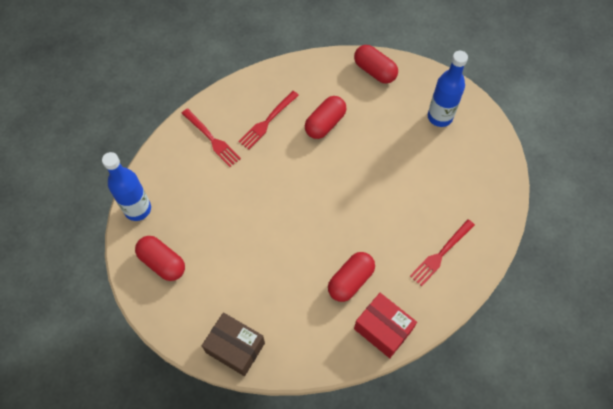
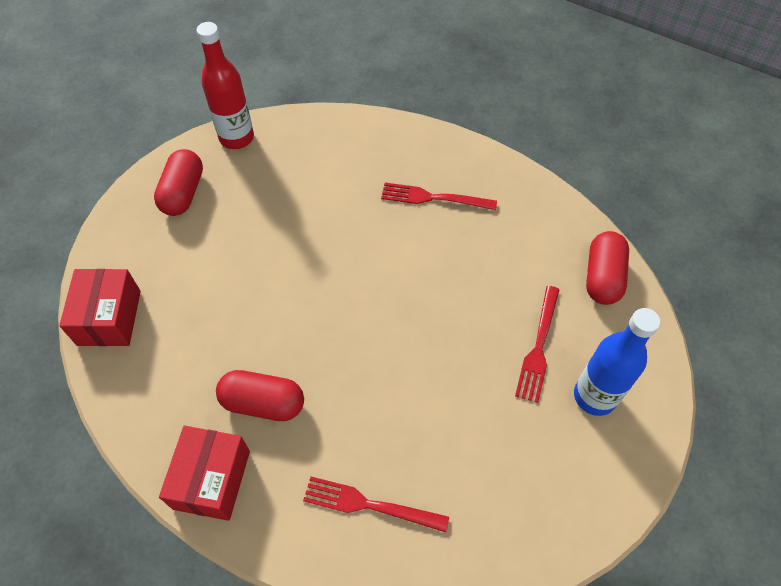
camera: 60 degrees right, 5 degrees down
(137, 209) = (236, 138): blue bottle -> red bottle
(212, 139) = (370, 157): red fork -> red fork (538, 347)
(235, 348) = (109, 318): brown box -> red box
(325, 123) = (476, 260): red capsule -> none

